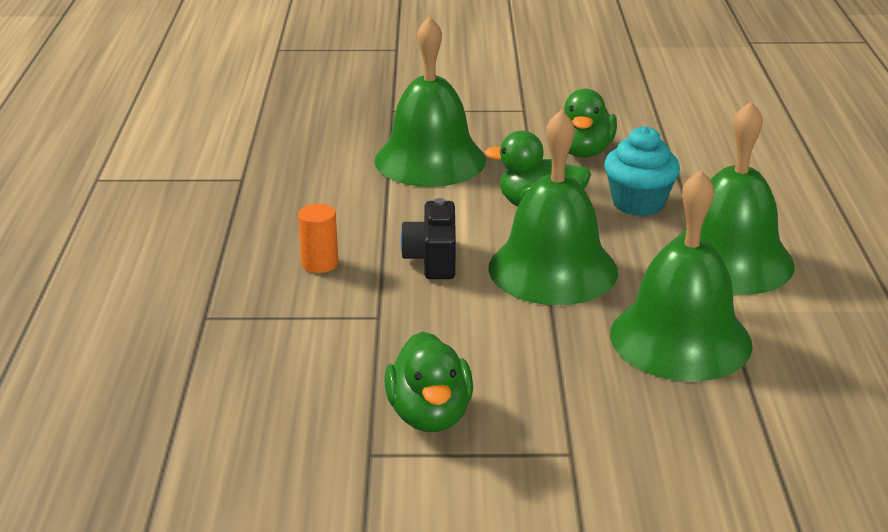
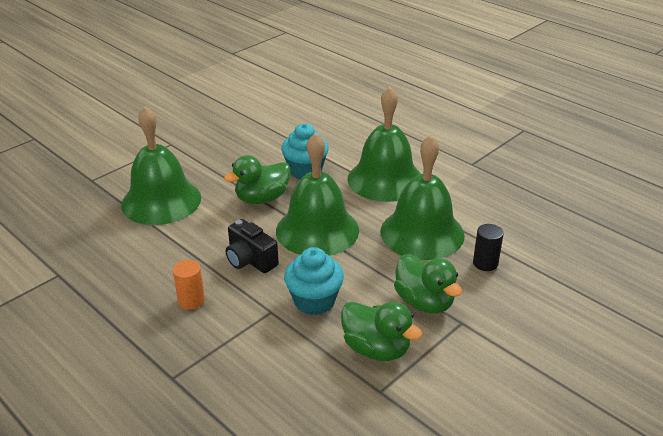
camera: 45 degrees left, 5 degrees up
(437, 333) = (314, 301): none -> turquoise cupcake
(583, 151) = (237, 154): green duck -> green duck (424, 302)
(712, 415) = (485, 263): none -> black cylinder

